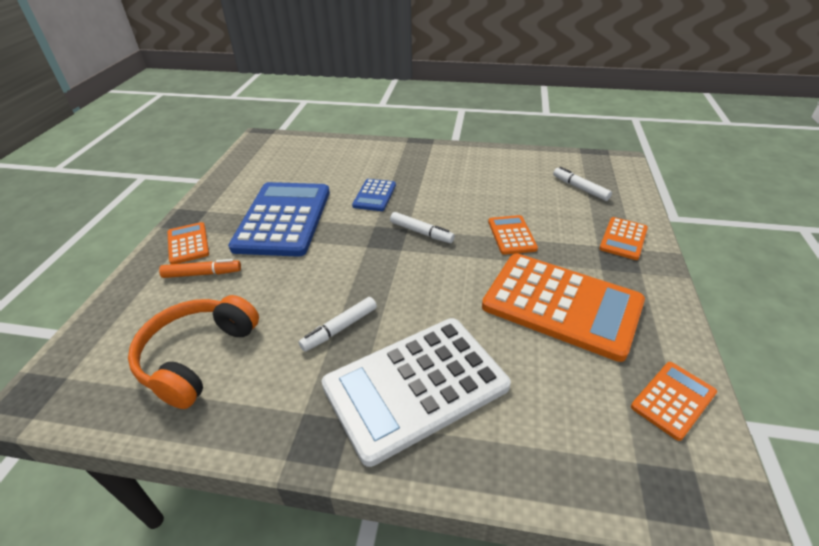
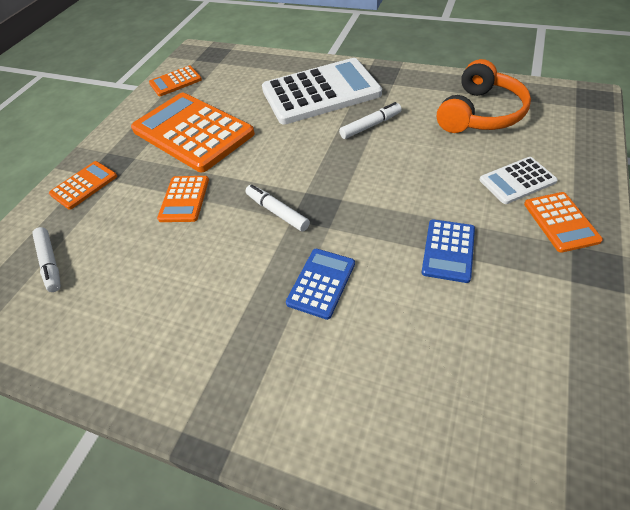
camera: 165 degrees left, 10 degrees up
(202, 274) = (517, 181): orange marker -> white calculator
(283, 219) = (448, 250): blue calculator -> blue calculator, size x0.47

